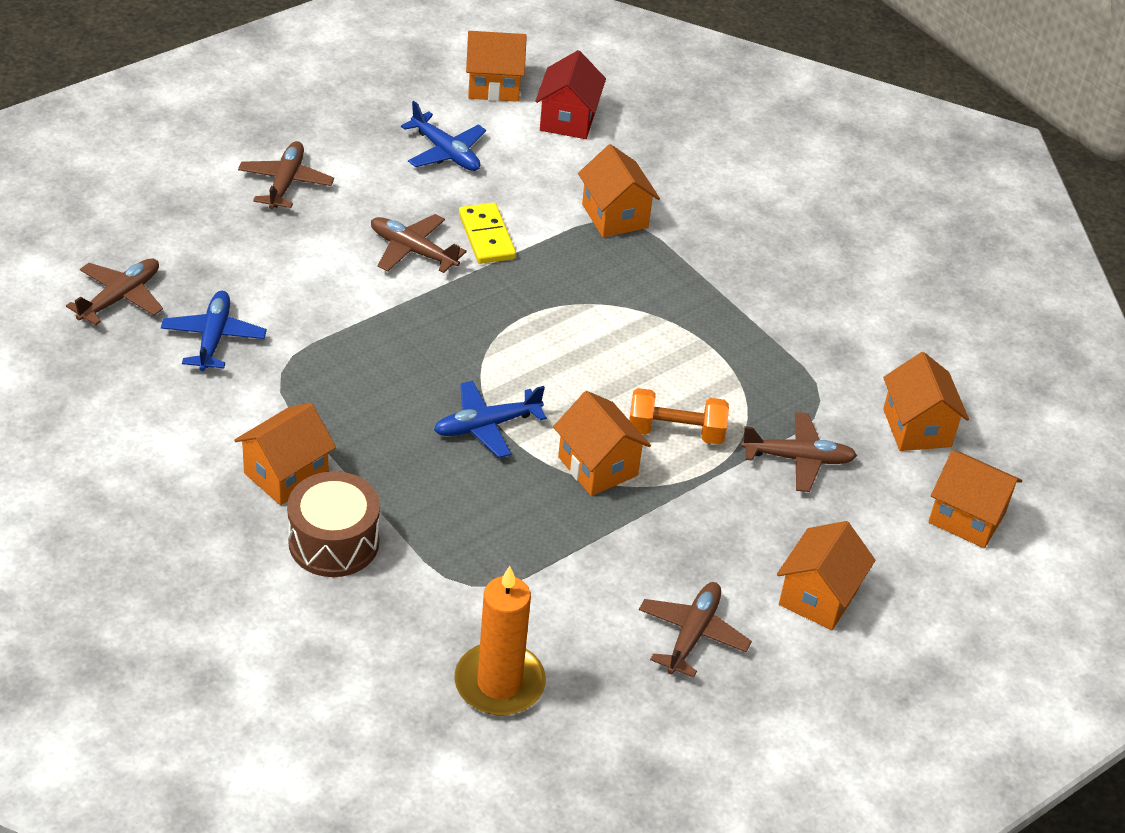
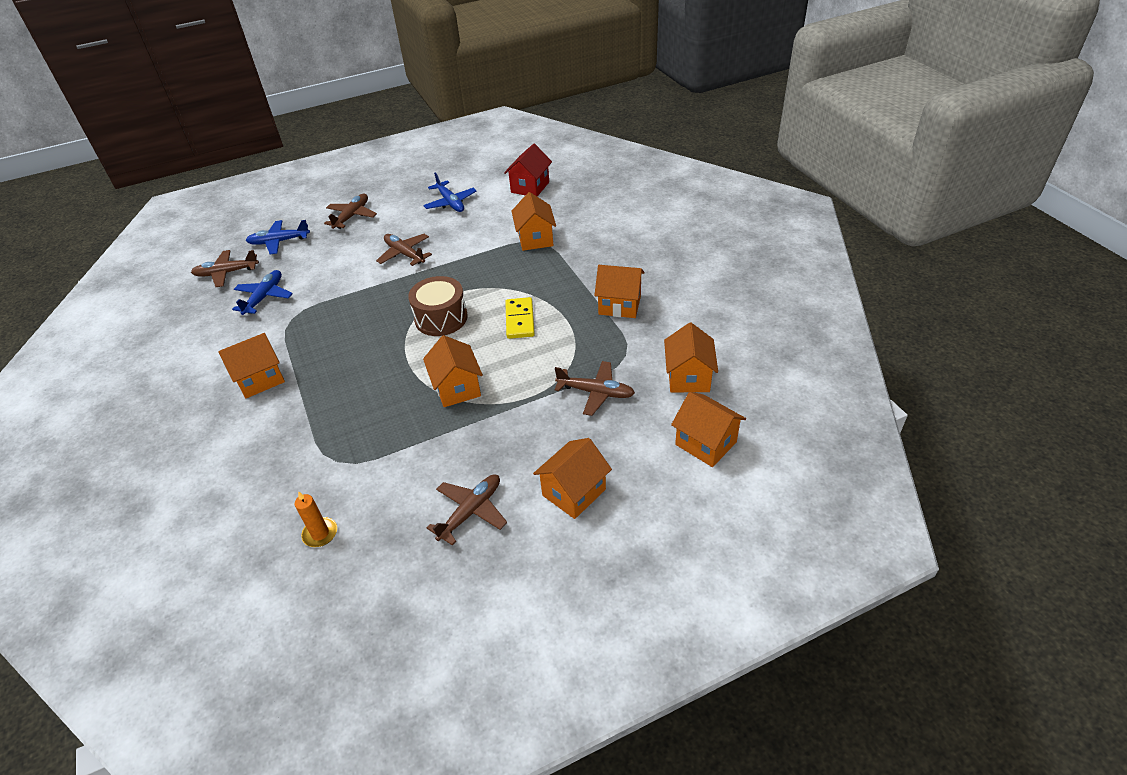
camera: 20 degrees right, 0 degrees up
(120, 297) = (226, 273): brown plane -> brown plane turned 150 degrees counterclockwise
(334, 542) = (265, 424): brown drum -> brown drum (441, 318)
(486, 426) = (398, 357): blue plane -> blue plane (279, 242)
(487, 236) = (452, 248): yellow domino -> yellow domino (520, 320)
(494, 86) = (495, 169): orange house -> orange house (619, 305)
(499, 683) = (320, 533): orange candle -> orange candle, size x0.54
(675, 432) = (518, 369): orange dumbbell -> none

